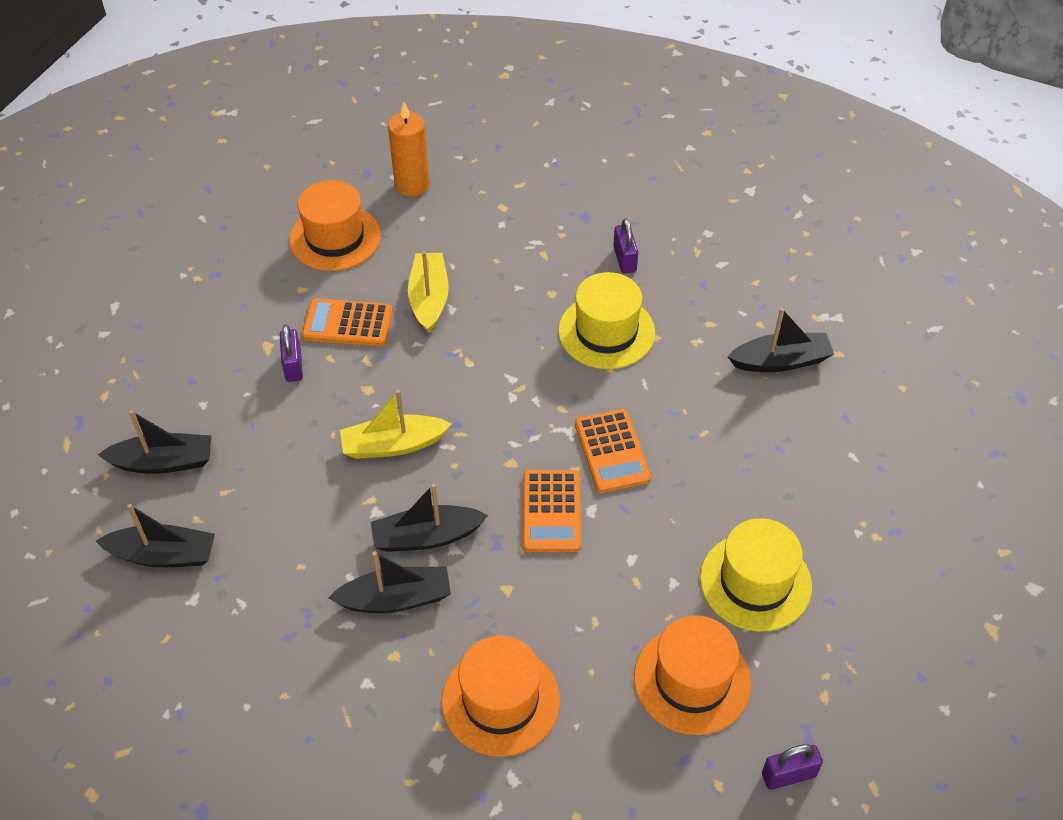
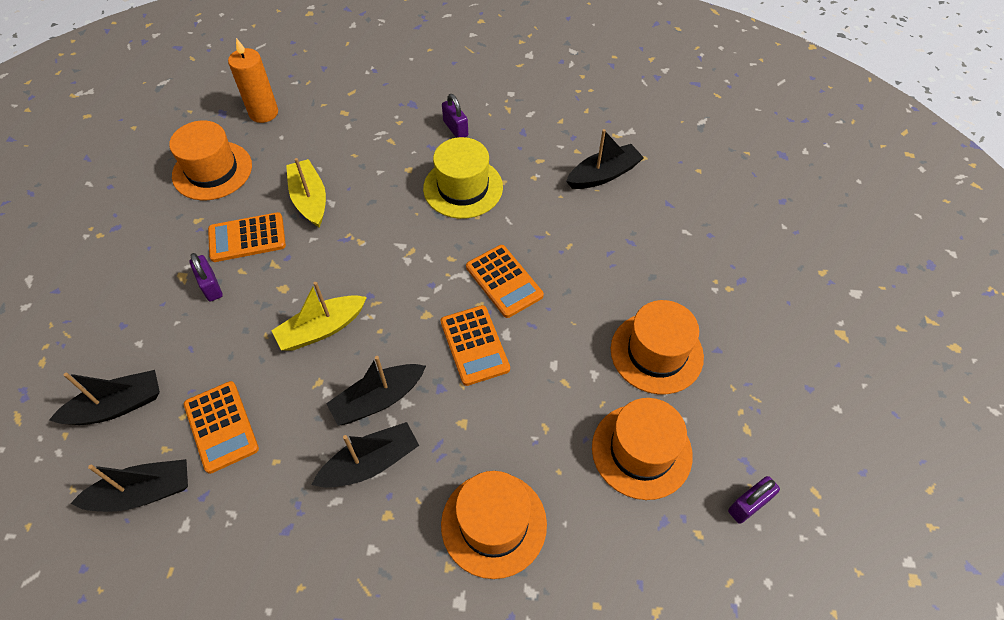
camera: 20 degrees left, 5 degrees up
(258, 514) = (221, 426): none -> orange calculator
(755, 582) = (656, 353): yellow hat -> orange hat

